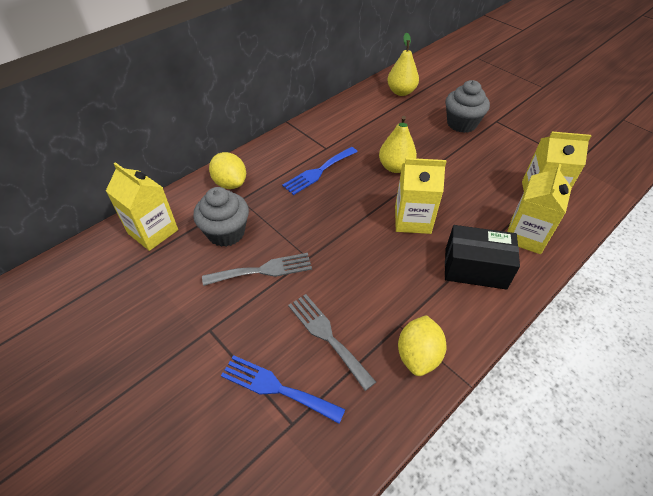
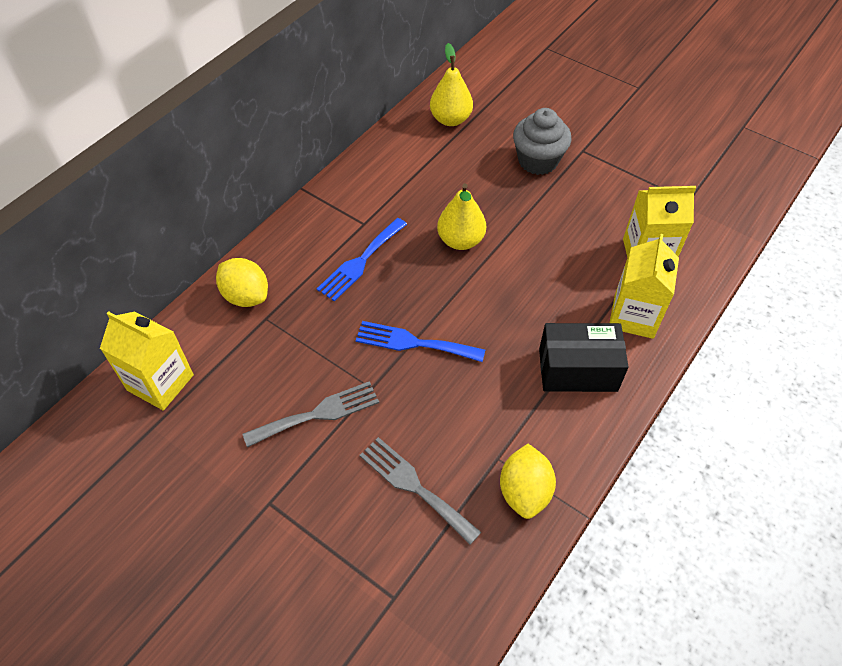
camera: 10 degrees left, 5 degrees up
(226, 232) = (258, 369): grey cupcake -> none
(276, 388) = (367, 559): blue fork -> blue fork (413, 342)
(412, 220) = (493, 314): yellow carton -> none

